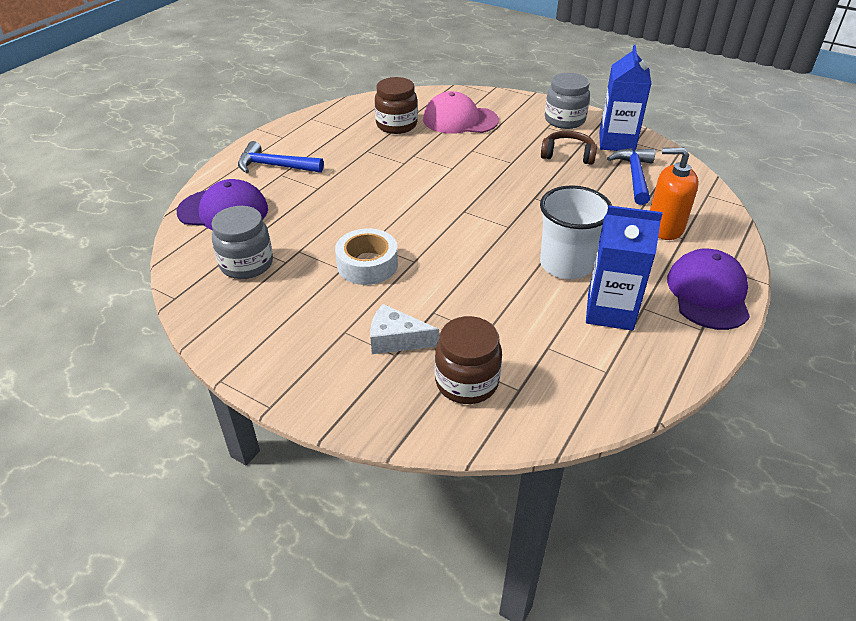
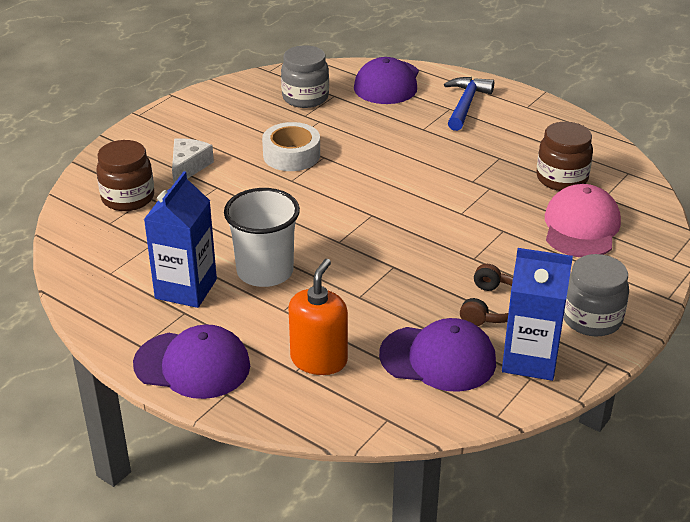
camera: 95 degrees right, 5 degrees down
(634, 176) = (438, 358): blue hammer -> purple cap

